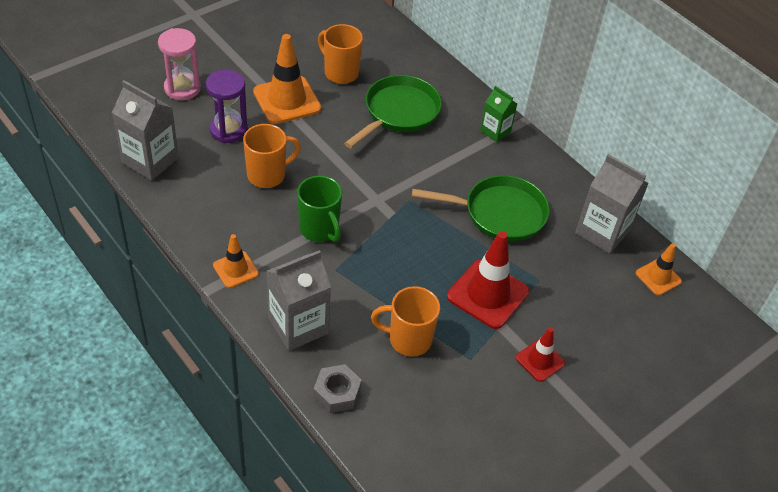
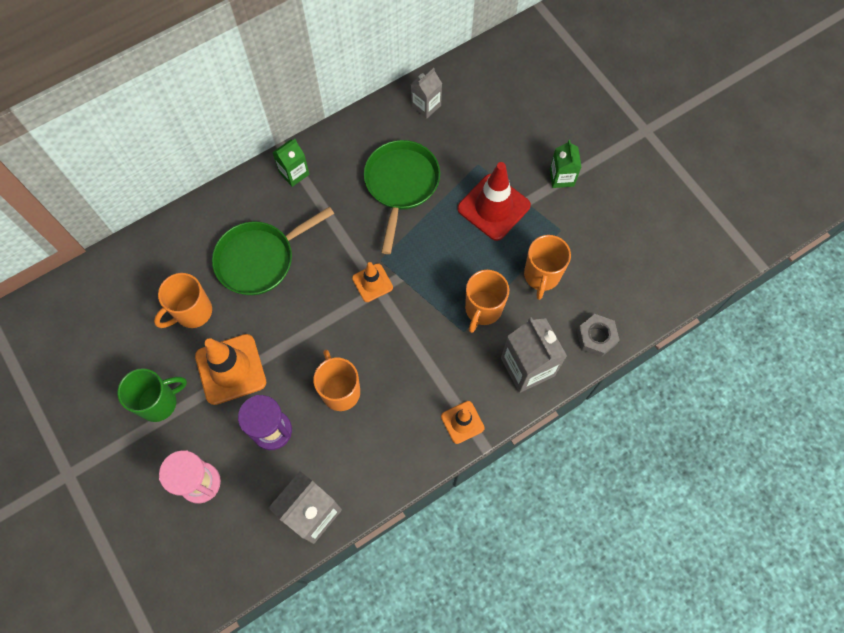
camera: 80 degrees left, 20 degrees up
(319, 229) = (414, 343): green mug -> green mug (159, 402)
(362, 285) = (483, 309): none -> orange mug
(398, 113) = (260, 259): green pan -> green pan turned 75 degrees counterclockwise
(540, 360) = (561, 177): red traffic cone -> green carton
(602, 232) = (426, 106): grey carton -> grey carton, size x0.59
(658, 277) = (477, 74): orange traffic cone -> orange traffic cone (372, 283)

